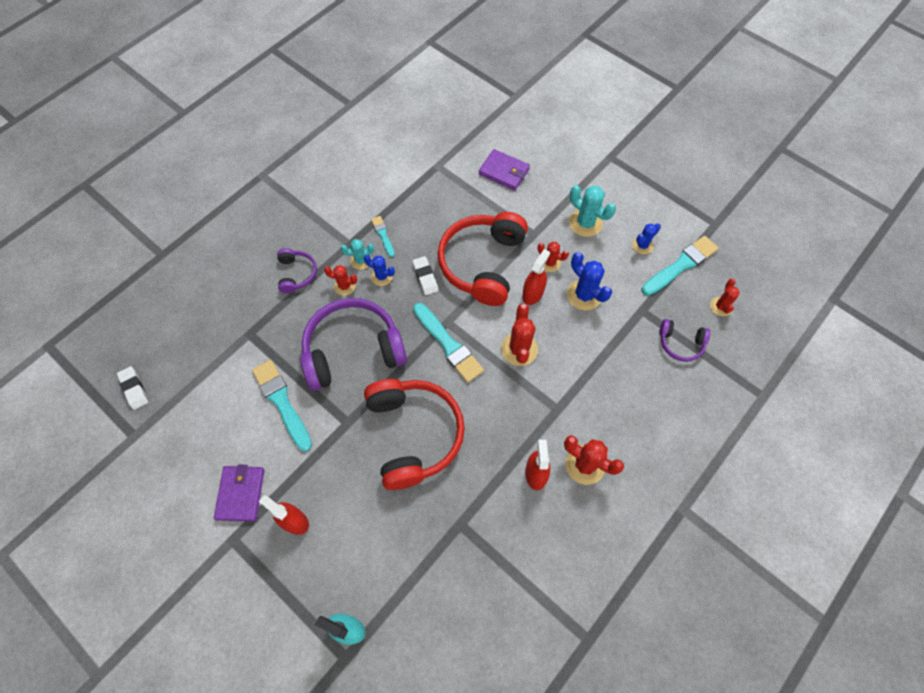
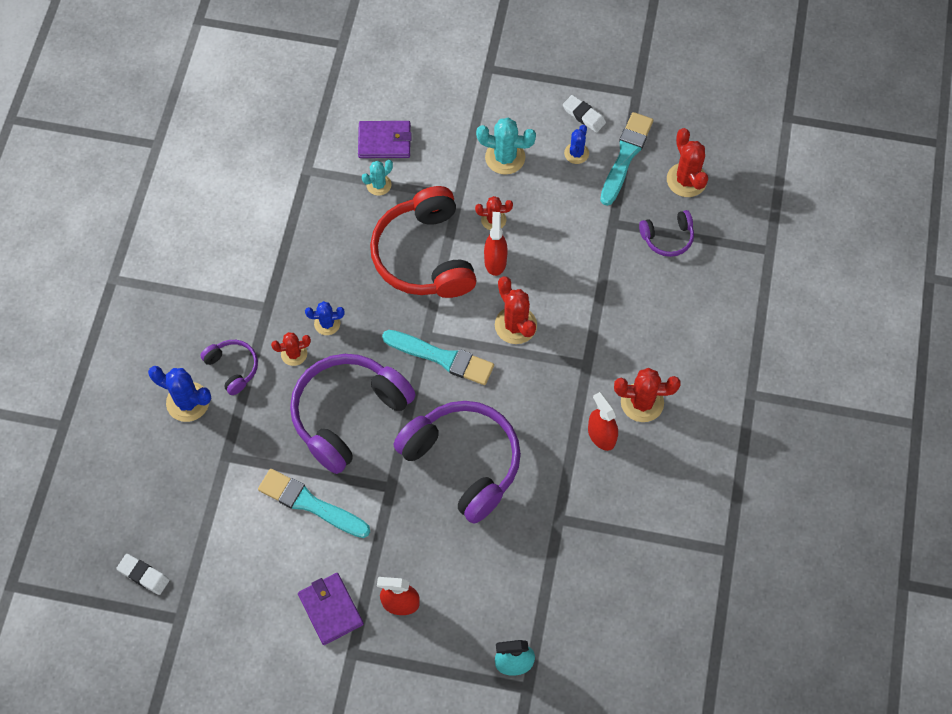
camera: 30 degrees left, 0 degrees up
(361, 260) = (293, 318): turquoise cactus -> turquoise cactus (378, 185)
(383, 235) = (298, 278): turquoise brush -> none
(414, 434) = (463, 462): red headphones -> purple headphones
(425, 277) = (373, 300): white eraser -> white eraser (584, 115)
(584, 295) = (547, 236): blue cactus -> blue cactus (188, 402)
(721, 306) = (686, 180): red cactus -> red cactus, size x1.61

